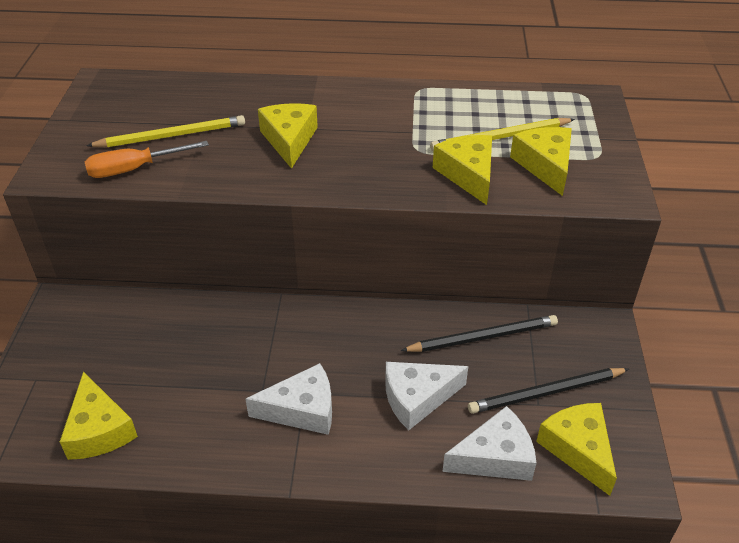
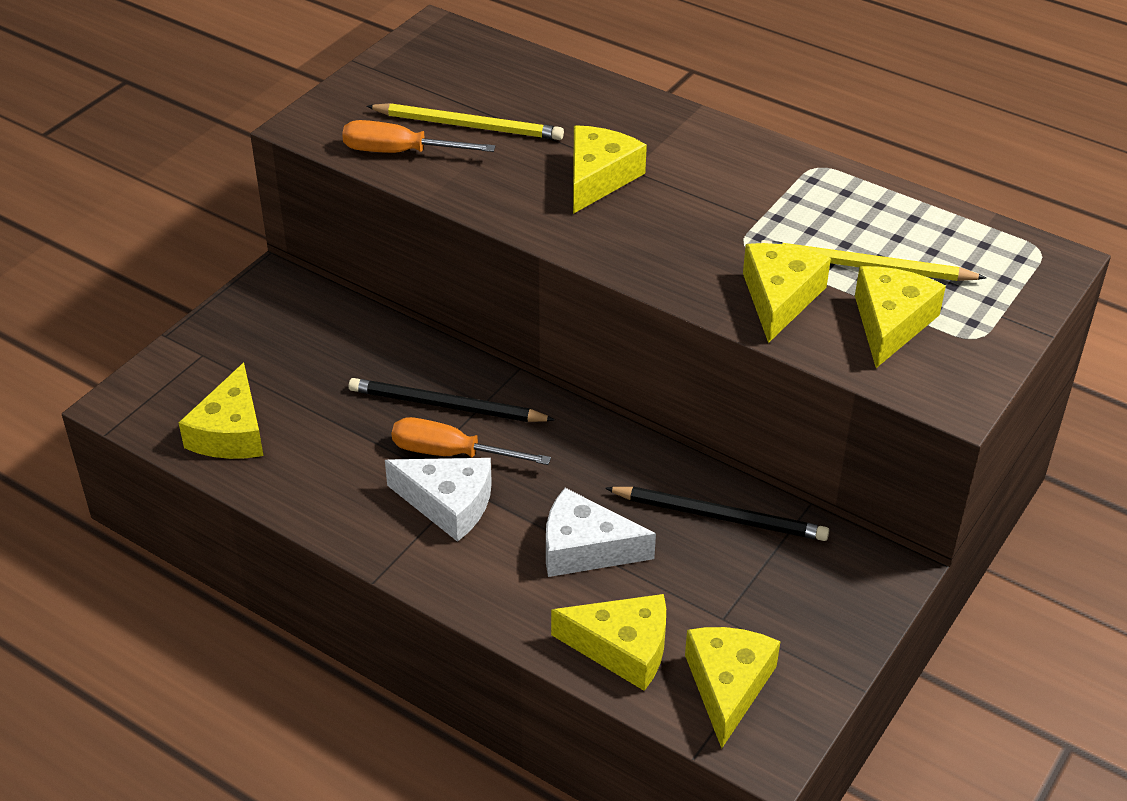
camera: 30 degrees right, 0 degrees up
(278, 372) = (451, 453): none -> orange screwdriver
(495, 457) = (622, 648): white cheese -> yellow cheese
(546, 393) = (743, 610): black pencil -> black pencil (446, 406)

